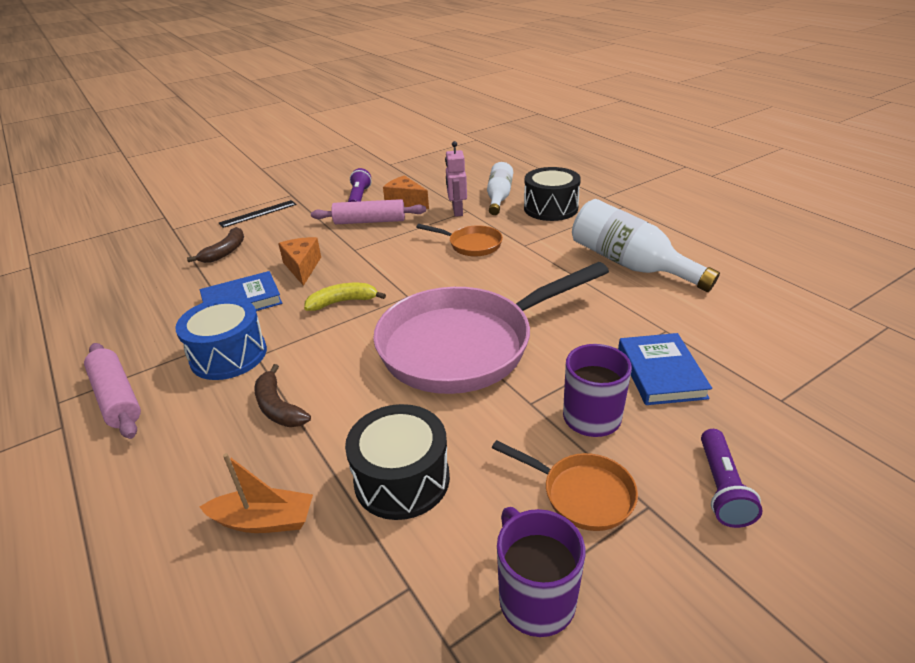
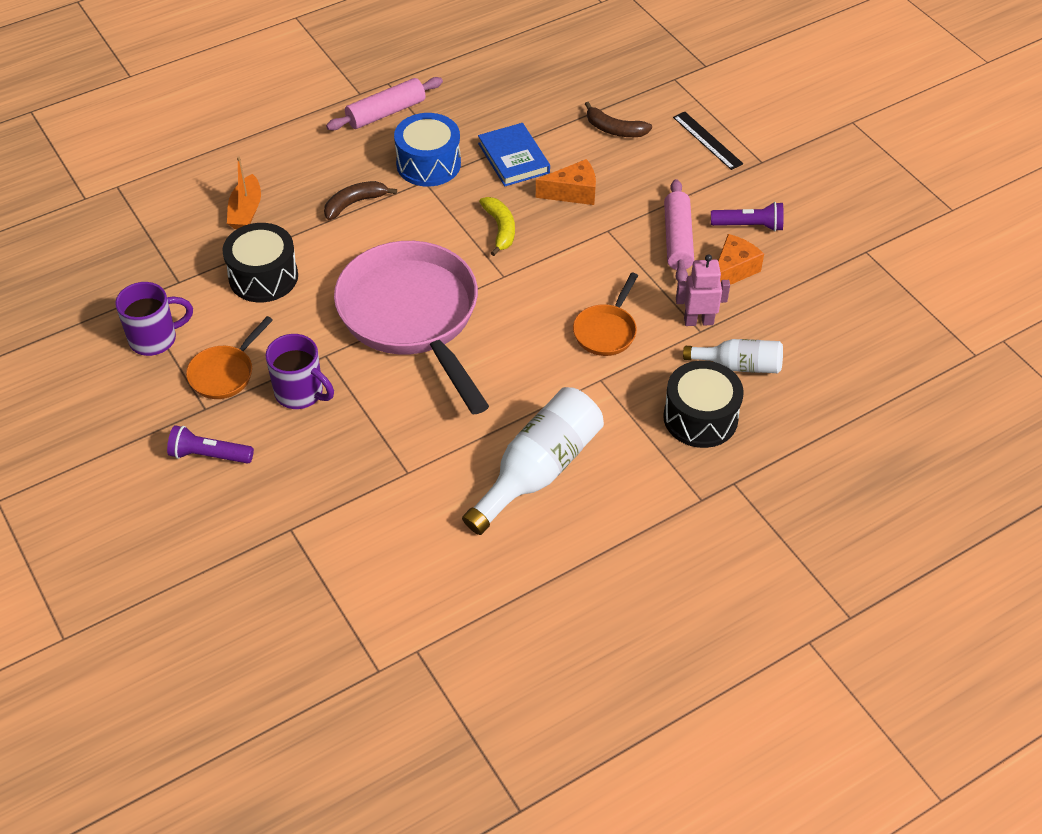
camera: 90 degrees right, 15 degrees up
(661, 372) = (344, 452): blue book -> none

